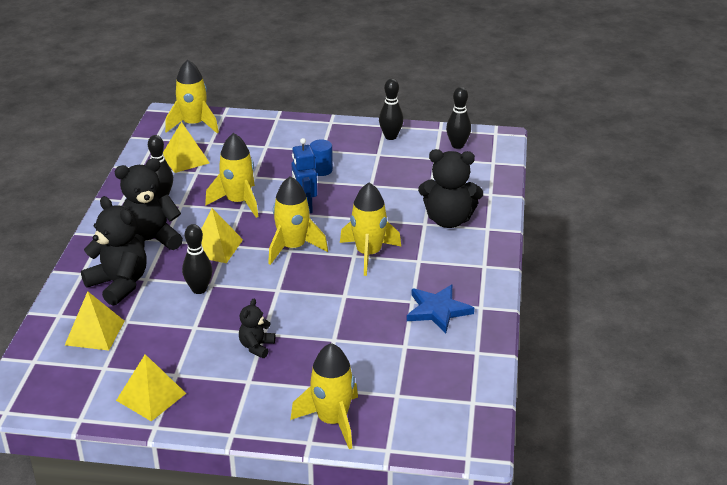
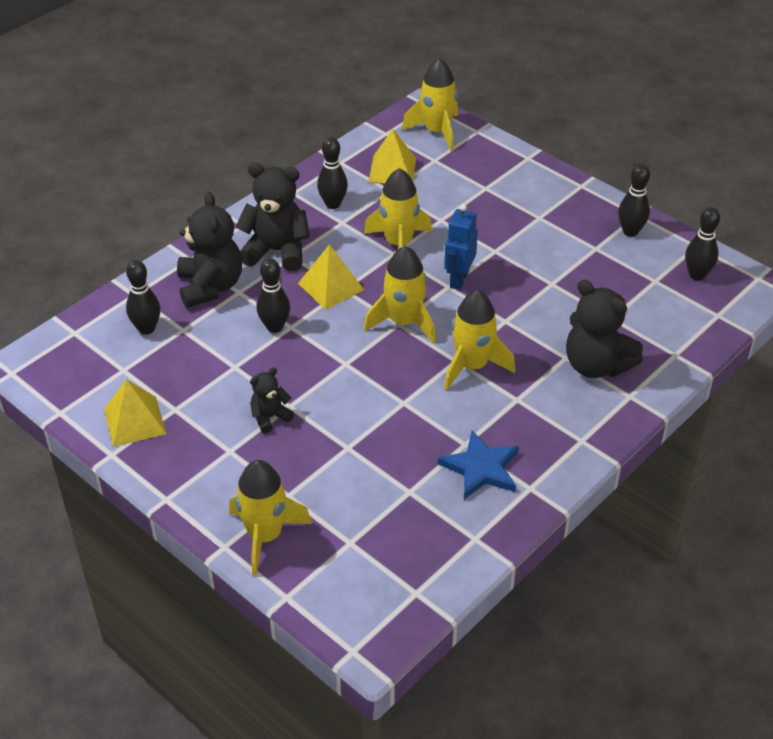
camera: 35 degrees right, 10 degrees up
(95, 333) = (146, 328): yellow pyramid -> black bowling pin
(321, 170) = (516, 242): blue cylinder -> none

